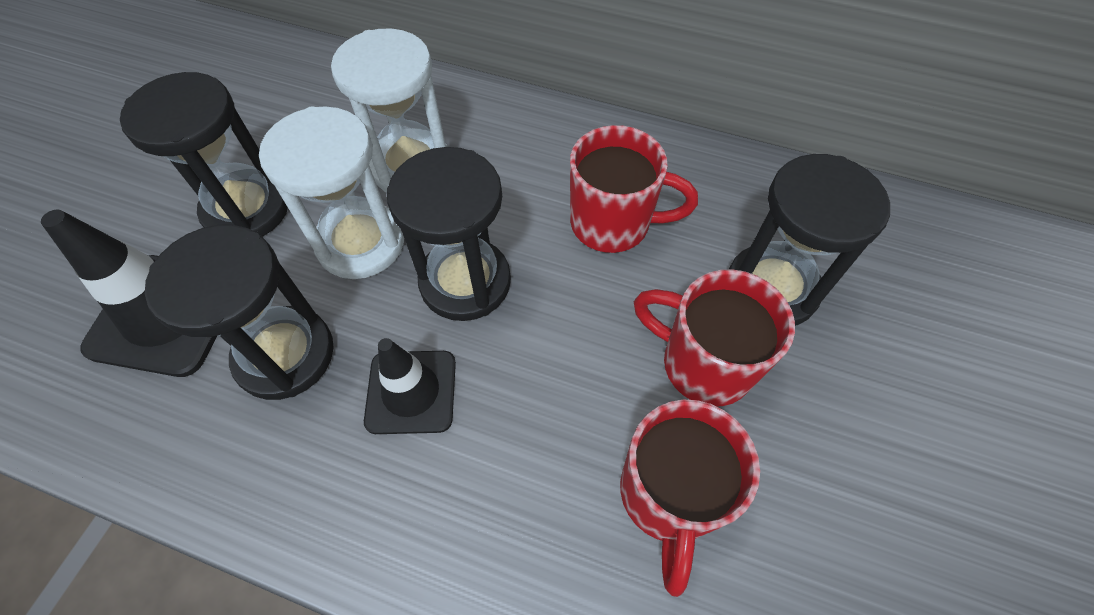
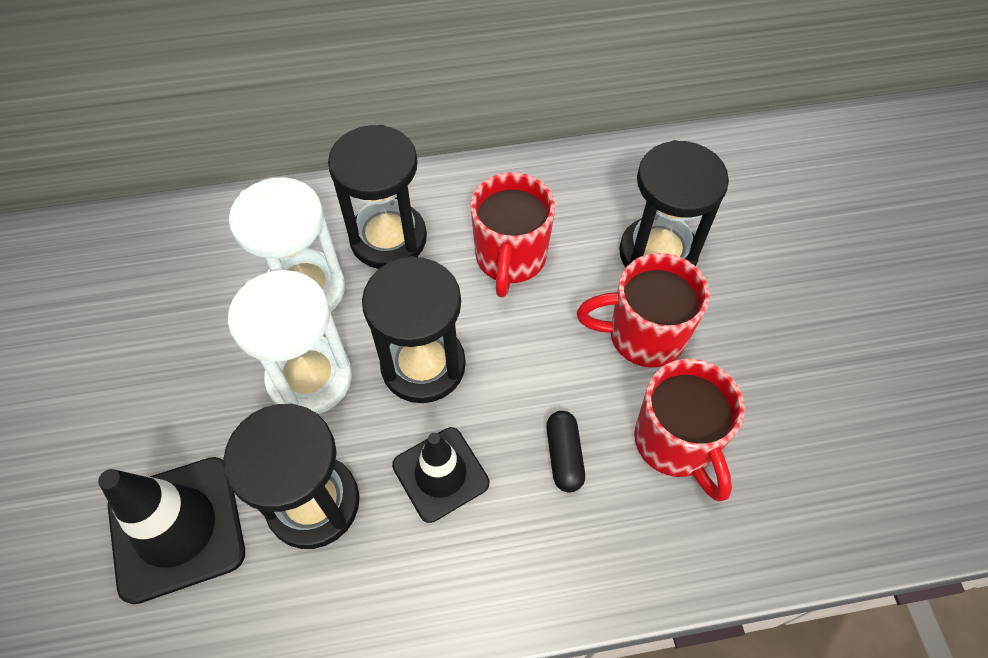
camera: 30 degrees left, 0 degrees up
(246, 209) = (178, 401): black hourglass -> black hourglass (388, 238)
(540, 441) = (564, 456): none -> black capsule
(613, 224) = (510, 258): red mug -> red mug turned 120 degrees clockwise

